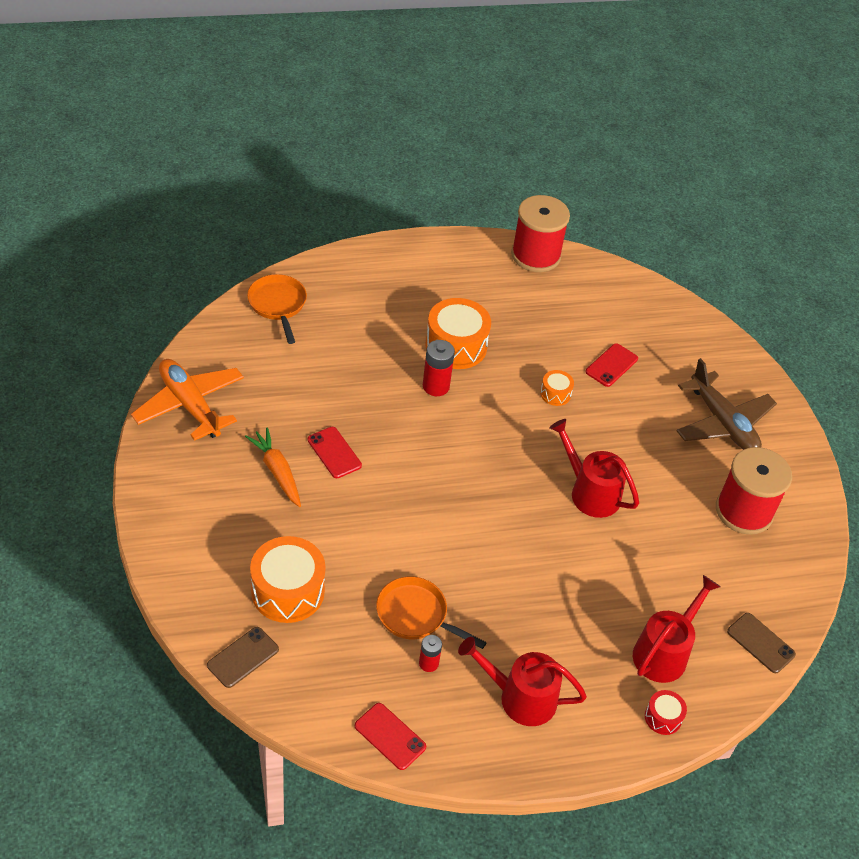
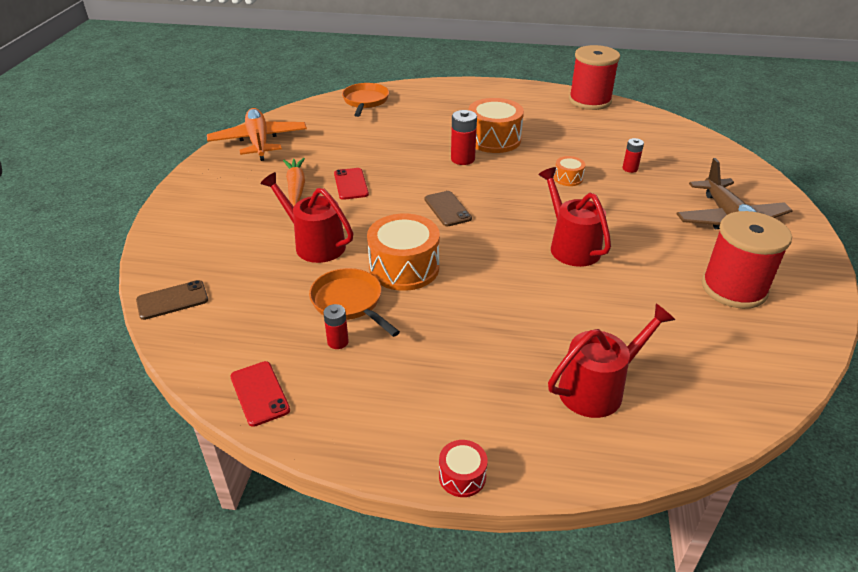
camera: 25 degrees right, 10 degrees down
(288, 591) = (247, 262): orange drum -> orange drum (404, 268)
(520, 697) = (414, 392): red watering can -> red watering can (314, 244)
(611, 365) = (630, 169): red phone -> red battery
(663, 717) = (571, 450): red drum -> red drum (462, 476)
(760, 643) = (721, 406): brown phone -> brown phone (447, 209)

